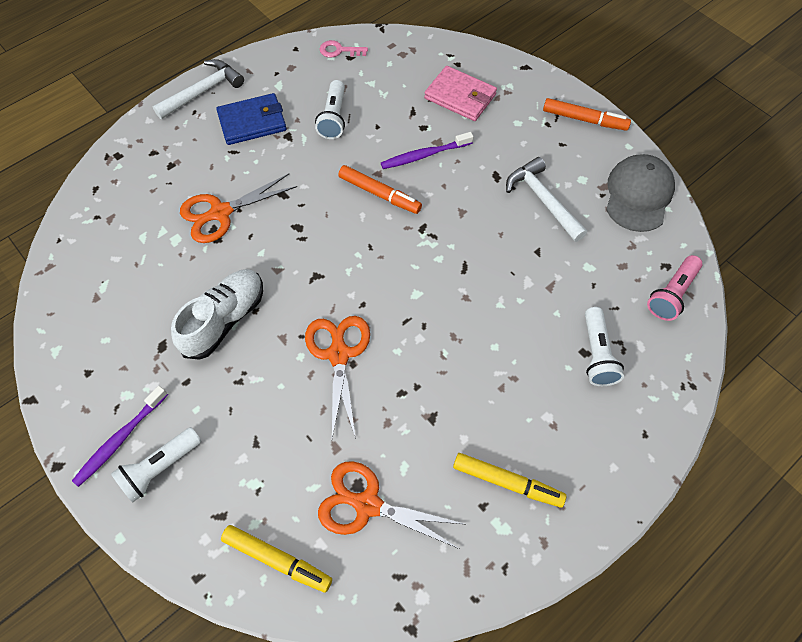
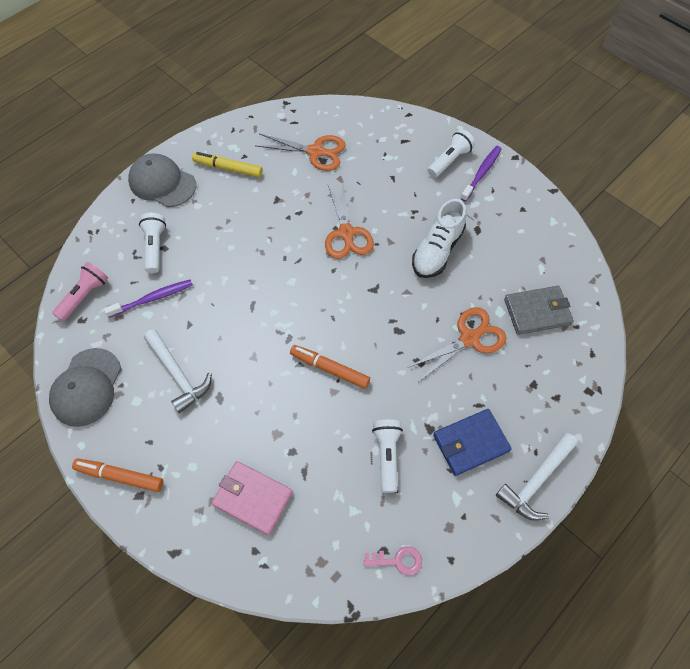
camera: 175 degrees right, 0 degrees up
(133, 235) = (537, 312): none -> grey wallet
(277, 560) = (365, 124): yellow marker -> none
(424, 155) = (289, 416): purple toothbrush -> purple toothbrush (153, 298)
(606, 462) = (162, 183): none -> grey cap

